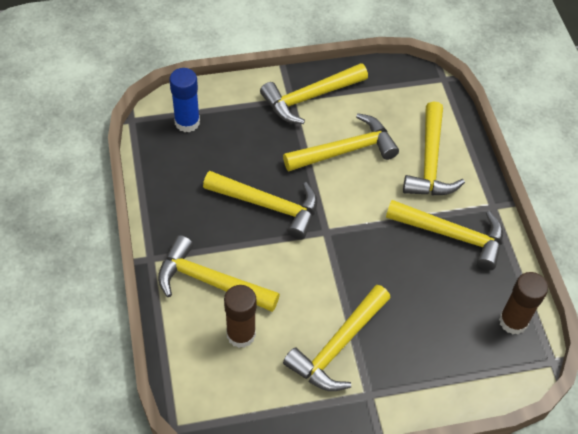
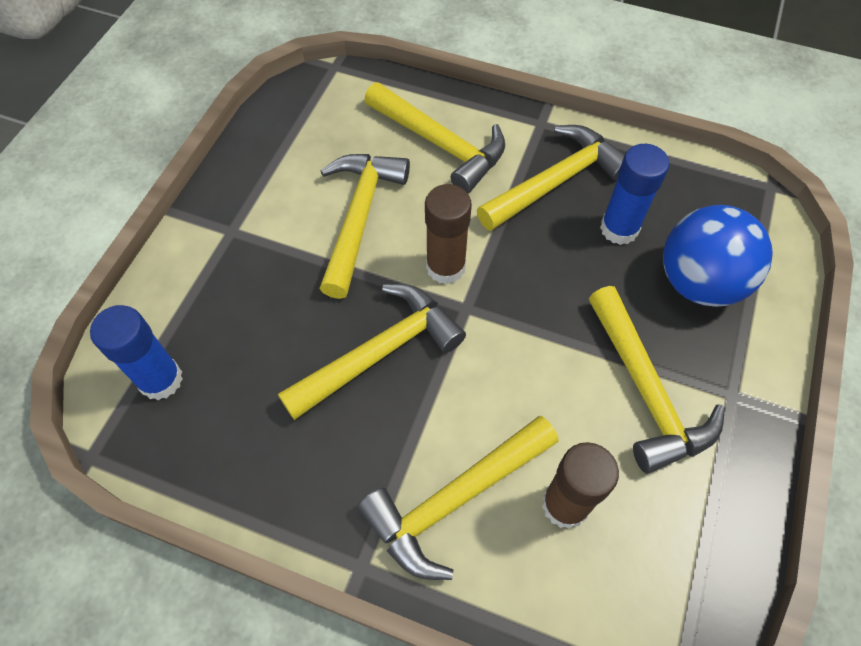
camera: 55 degrees left, 5 degrees up
(310, 97) = (247, 209): yellow hammer -> none
(437, 346) = (699, 282): none -> blue ball
(443, 285) = (619, 229): none -> blue glue stick
(513, 321) = (703, 192): brown glue stick -> brown glue stick (445, 267)

